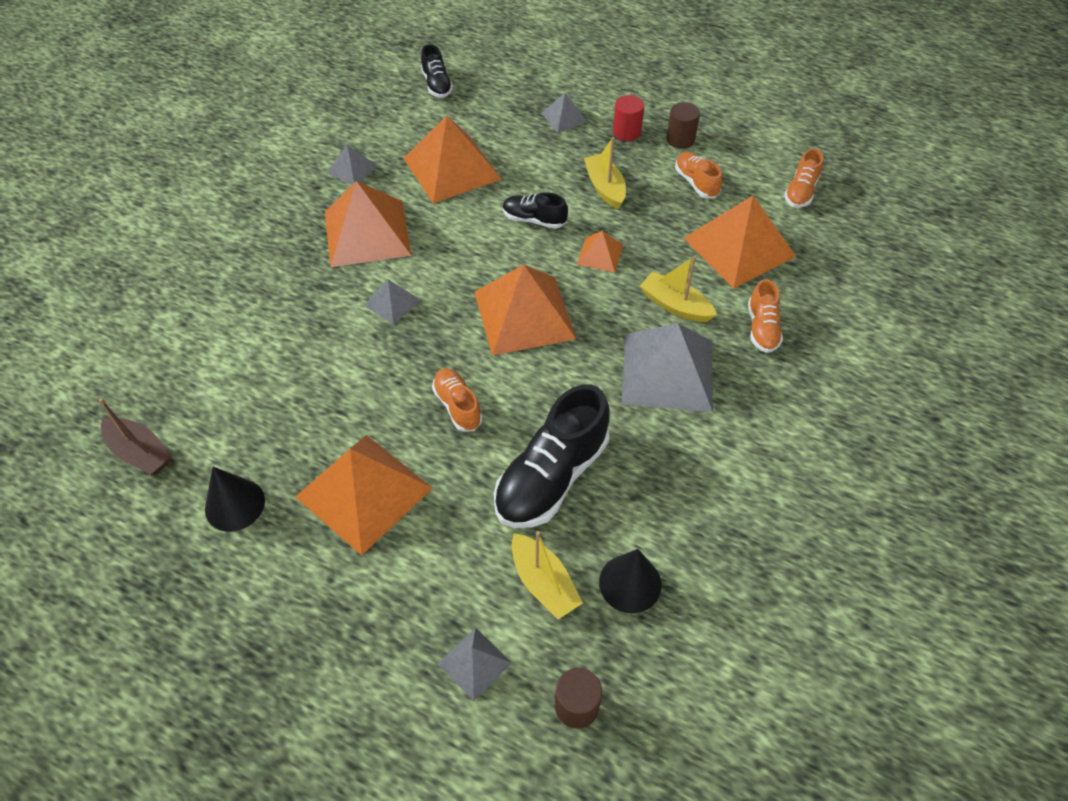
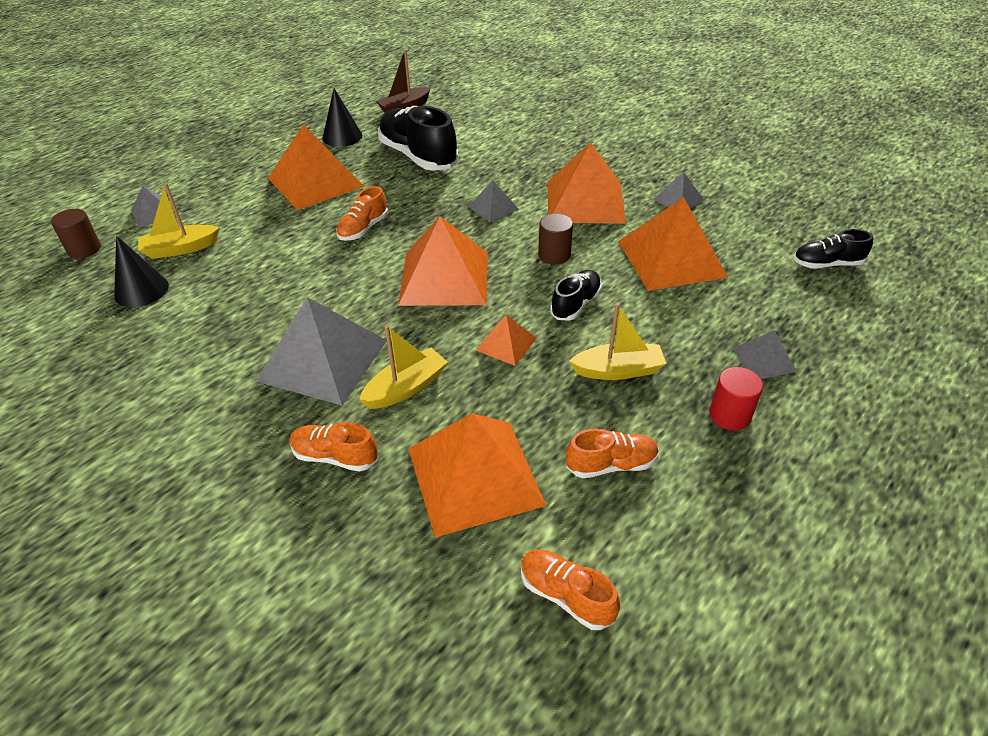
camera: 105 degrees right, 10 degrees down
(457, 406) = (363, 229): orange shoe -> orange shoe turned 135 degrees clockwise
(552, 476) = (263, 266): black shoe -> black shoe (418, 156)
(680, 139) = (710, 472): brown cylinder -> brown cylinder (554, 255)

